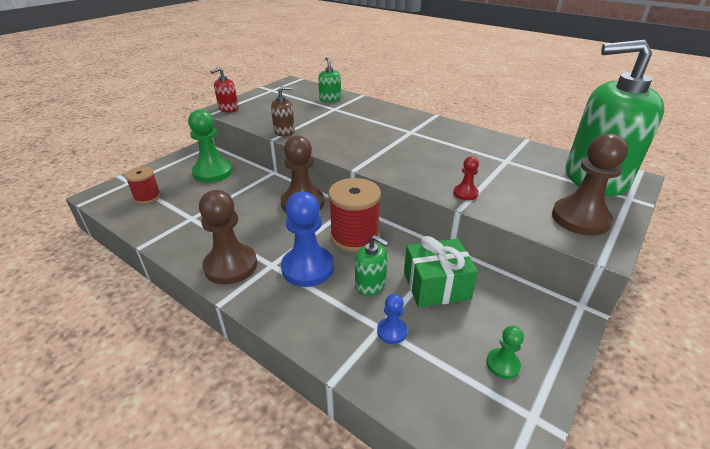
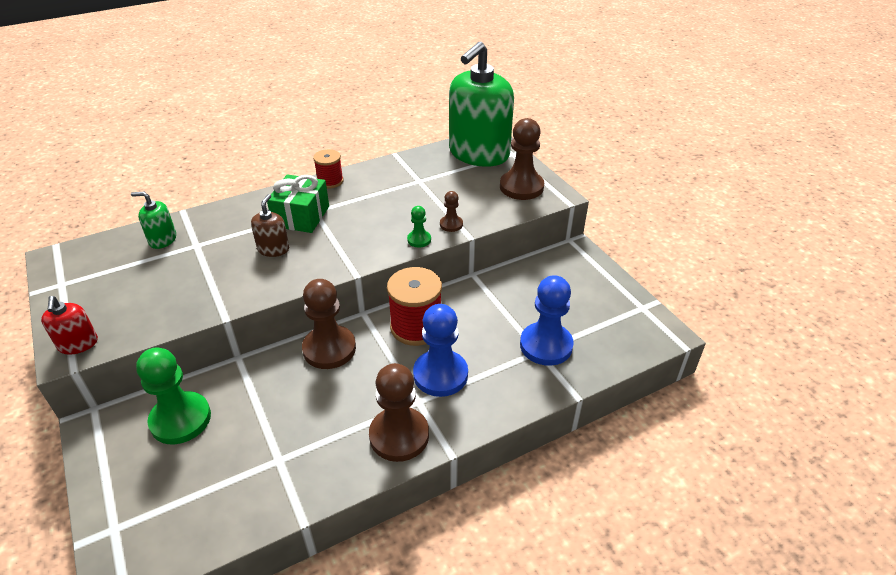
camera: 65 degrees left, 5 degrees up
(147, 197) = (183, 506): red spool -> red spool (330, 181)
(284, 131) = (215, 304): brown soap dispenser -> brown soap dispenser (273, 249)
(370, 284) = (487, 339): green soap dispenser -> none
(392, 331) = (546, 345): blue pawn -> blue pawn, size x2.04
(436, 285) = (511, 301): green gift -> green gift (301, 216)
(465, 193) = (451, 224): red pawn -> brown pawn
(502, 364) = (600, 301): green pawn -> green pawn (419, 240)

